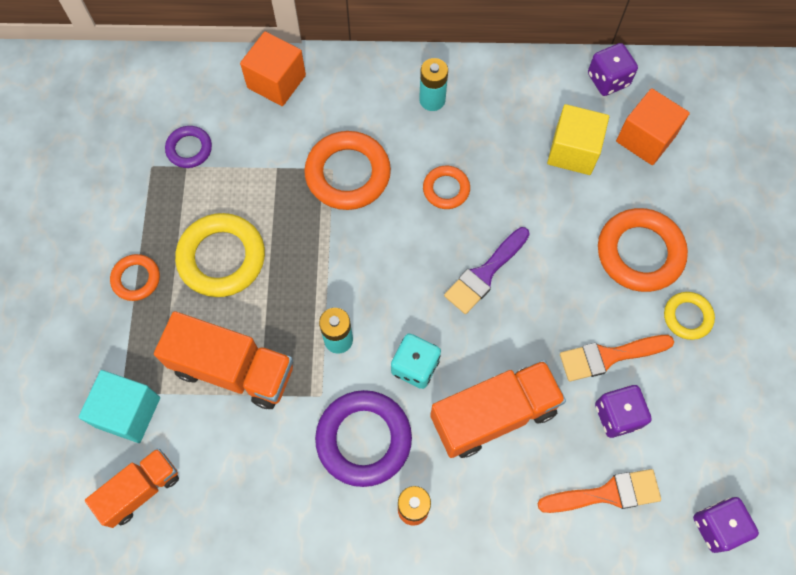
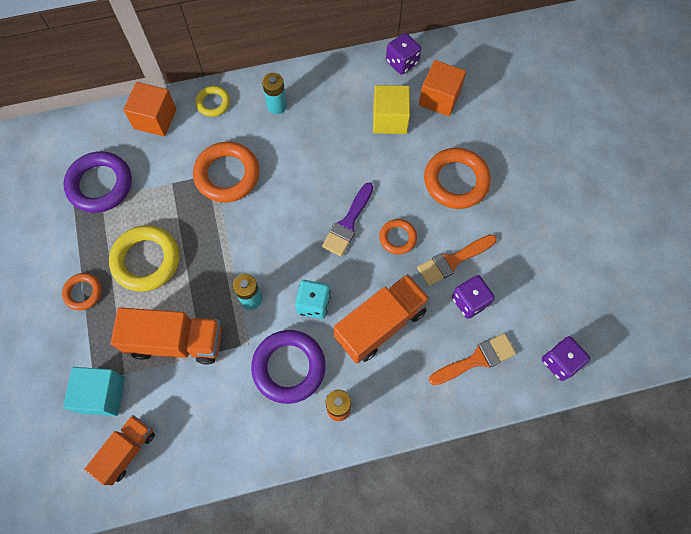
camera: 15 degrees left, 0 degrees up
(189, 149) = (100, 185): purple ring -> purple ring, size x1.82
(446, 189) = (304, 169): orange ring -> orange ring (397, 238)
(687, 317) = (501, 218): yellow ring -> yellow ring (213, 103)

